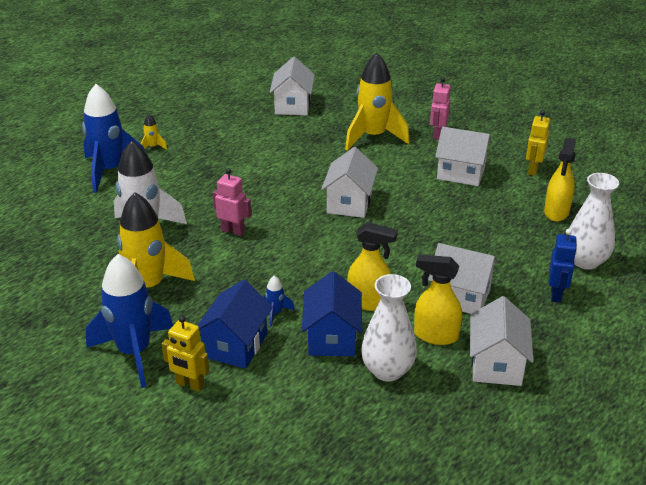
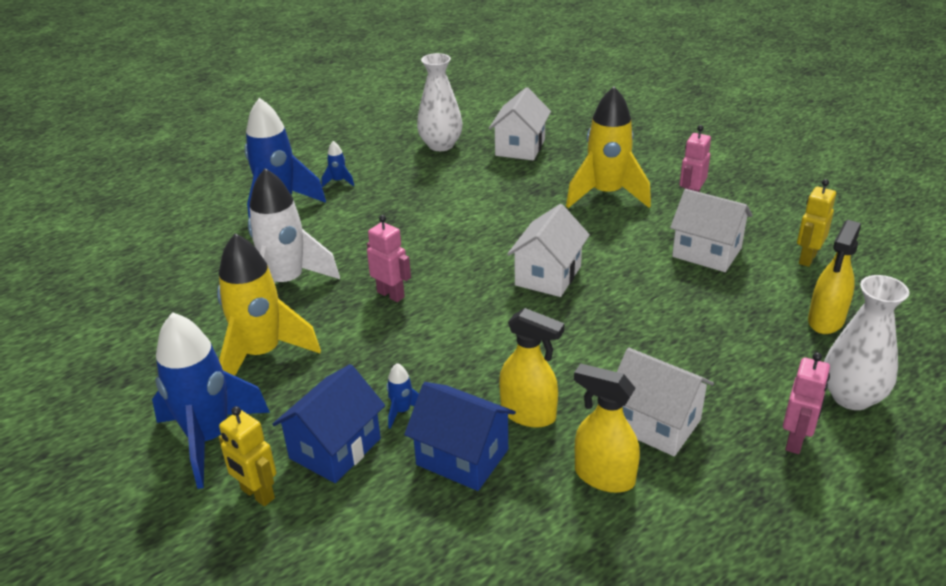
camera: 15 degrees right, 0 degrees up
(153, 147) = (339, 181): yellow rocket -> blue rocket
(332, 337) = (462, 457): blue house -> blue house turned 75 degrees counterclockwise
(387, 370) = (521, 518): white vase -> white vase (441, 145)
(496, 364) = (678, 535): white house -> none
(556, 294) = (795, 441): blue robot -> pink robot

